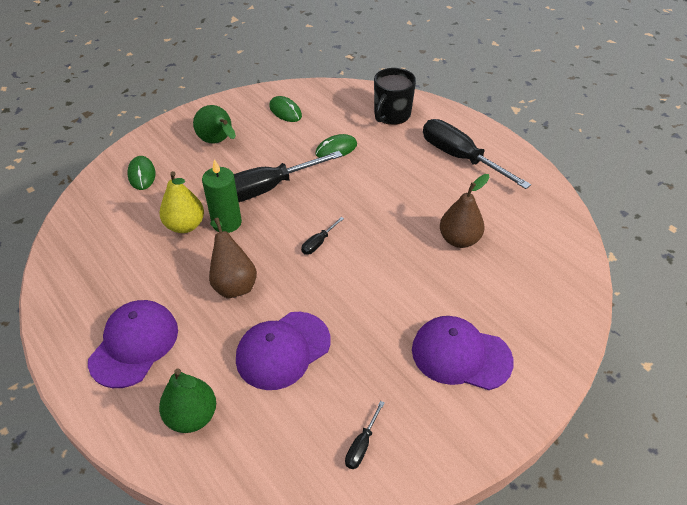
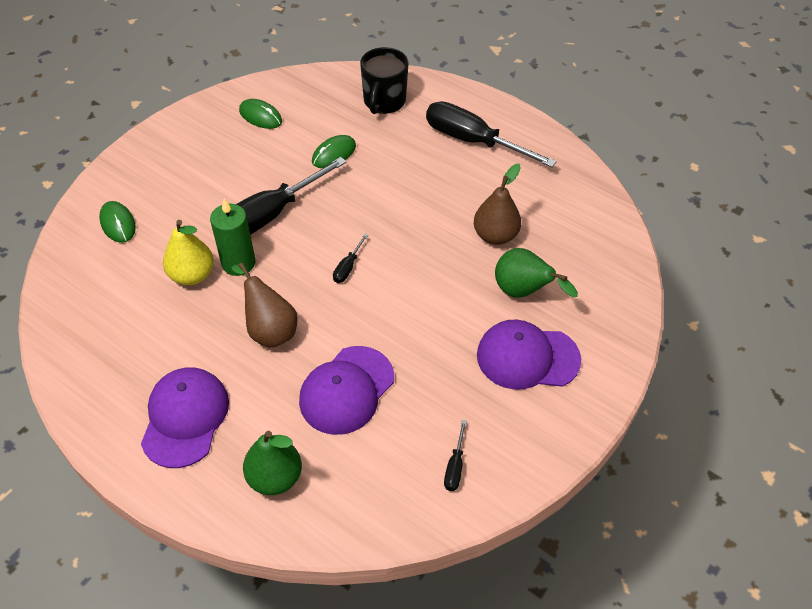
camera: 15 degrees left, 5 degrees up
(218, 142) = (194, 168): green pear -> green pear (523, 292)

